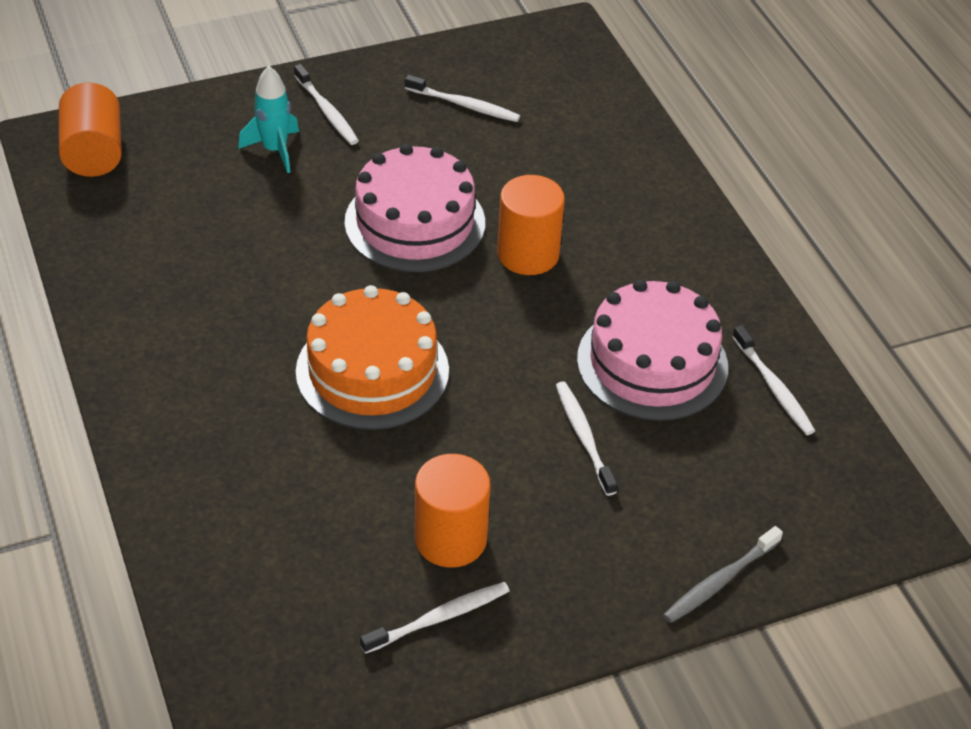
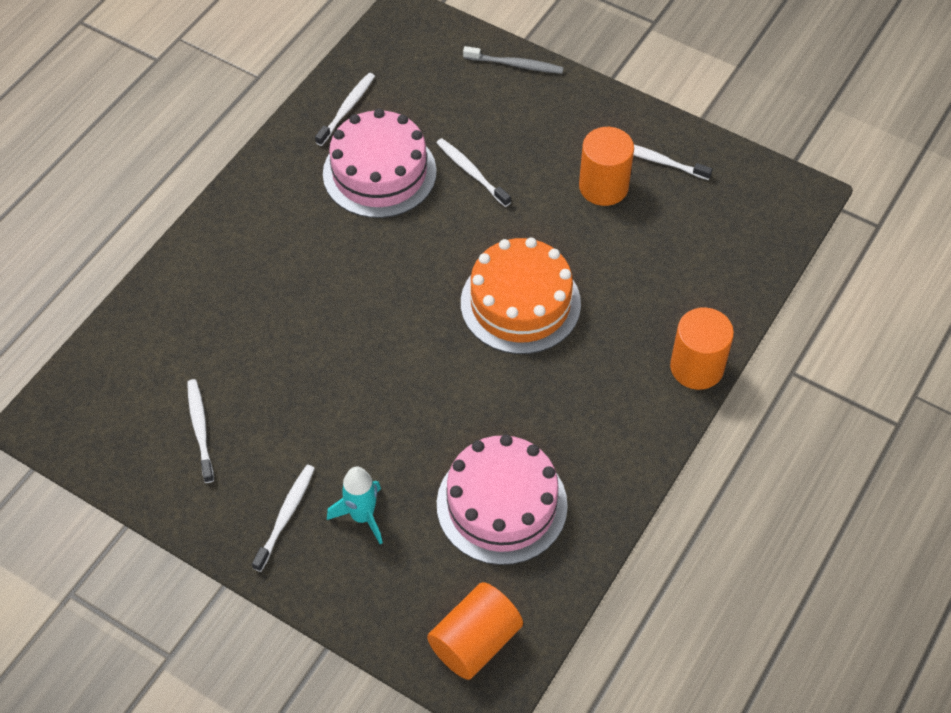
camera: 125 degrees left, 10 degrees up
(415, 222) = (363, 372): pink cake -> pink cake (502, 504)
(528, 254) = (337, 289): orange cylinder -> orange cylinder (696, 367)
(583, 436) = (471, 172): white toothbrush -> white toothbrush turned 105 degrees clockwise

